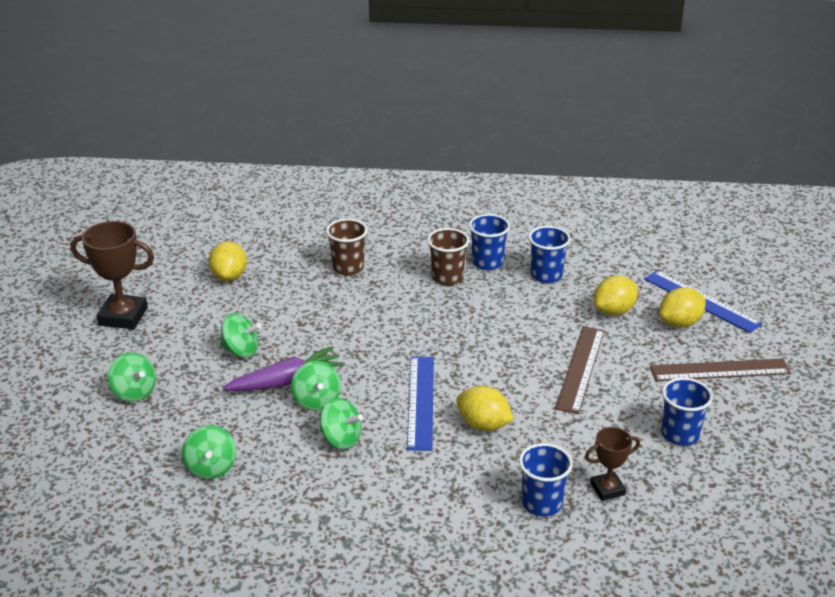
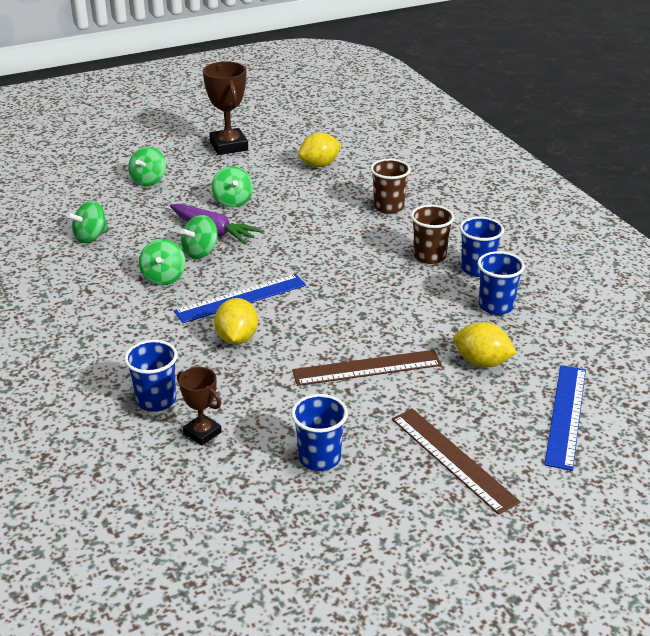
camera: 60 degrees right, 0 degrees up
(680, 323) = (508, 410): yellow lemon -> none

